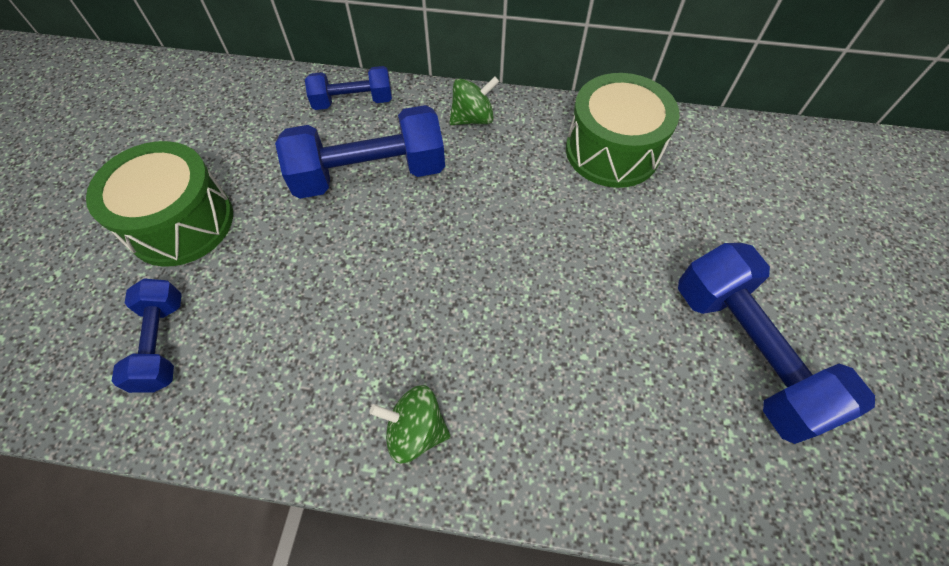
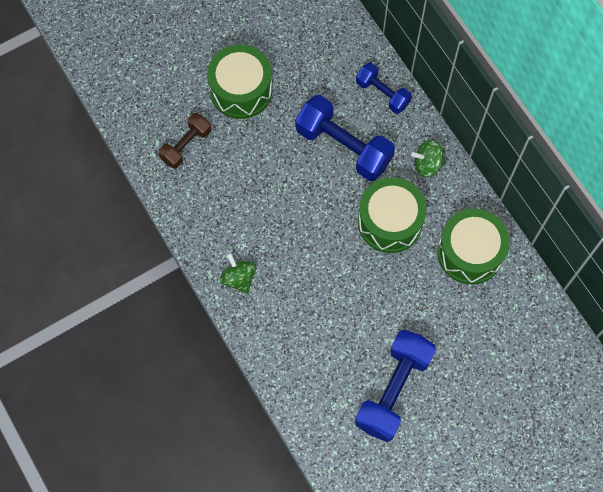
camera: 50 degrees right, 10 degrees up
(162, 343) = (186, 146): blue dumbbell -> brown dumbbell
(473, 119) = (427, 164): green spinning top -> green spinning top turned 150 degrees clockwise
(506, 195) = (390, 222): none -> green drum

